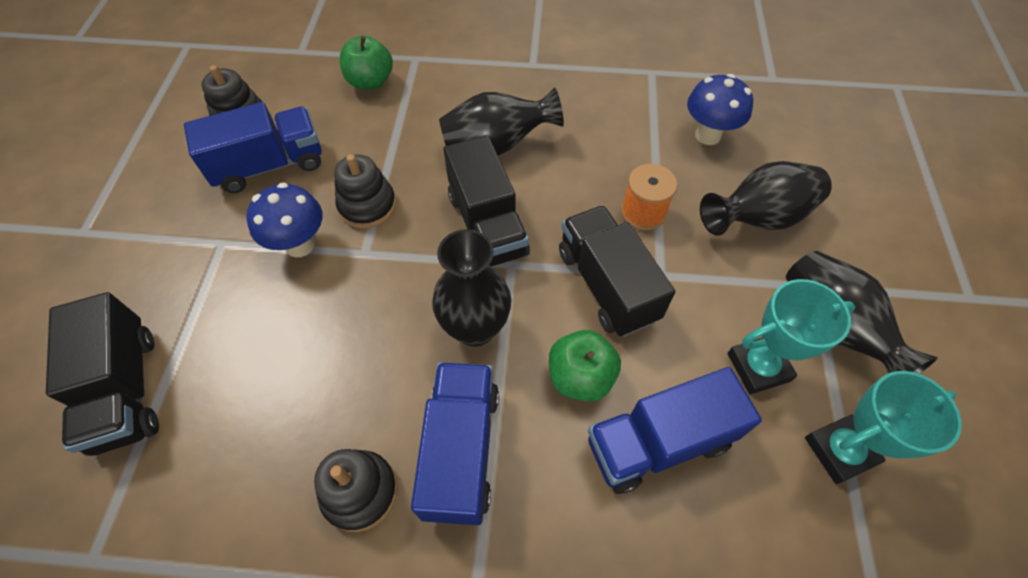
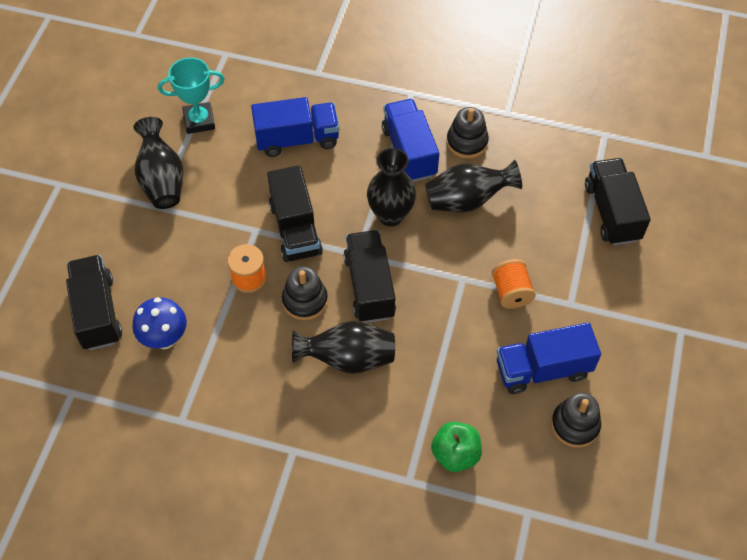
camera: 170 degrees left, 0 degrees up
(300, 245) = (511, 292): blue mushroom -> orange spool
(367, 205) = (460, 317): black stacking toy -> black stacking toy (305, 300)
(461, 450) = (409, 152): blue truck -> blue truck turned 150 degrees clockwise
(580, 377) = (331, 177): green apple -> none
(758, 218) = (165, 259): black vase -> black vase (467, 200)
(758, 367) = (220, 166): turquoise trophy -> none
(799, 150) = (97, 312): none -> black truck

